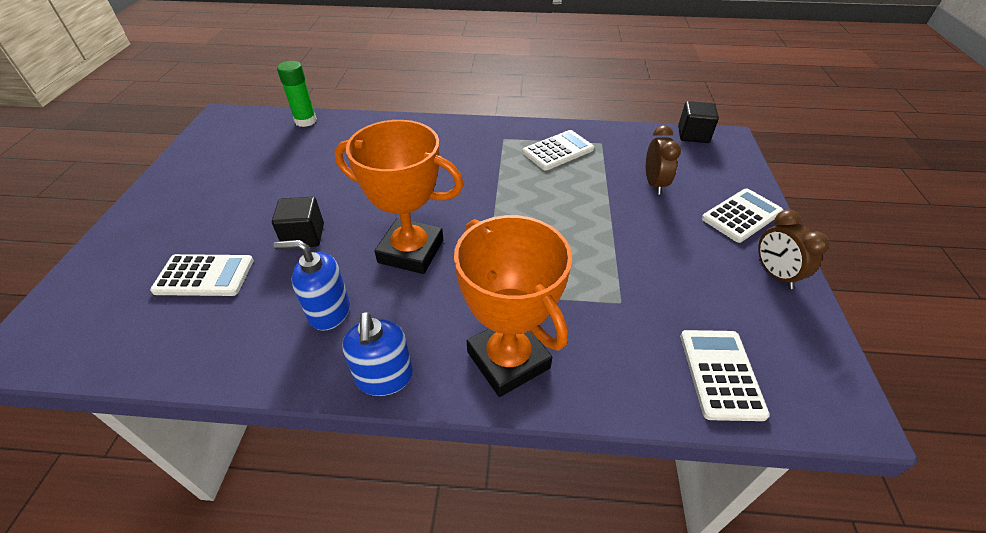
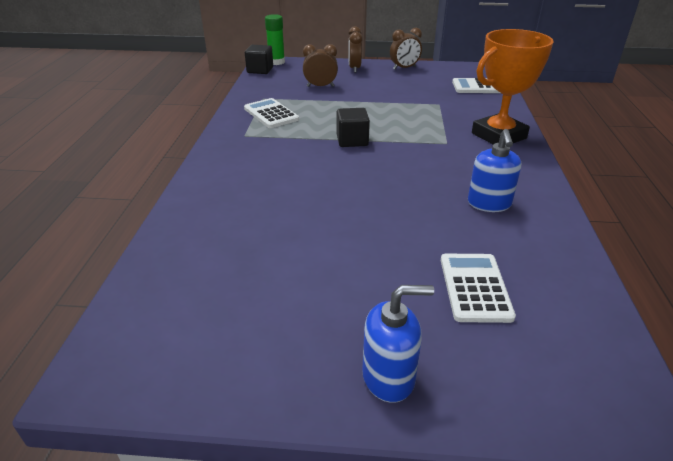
camera: 90 degrees left, 10 degrees down
(304, 236) = (400, 231): black cube -> black cube (352, 140)
(305, 121) = (153, 269): green glue stick -> green glue stick (276, 62)
(384, 377) = (535, 175): blue soap dispenser -> blue soap dispenser (389, 377)
(411, 251) = (410, 172): orange trophy -> none
(742, 216) = (354, 68): white calculator -> brown clock

